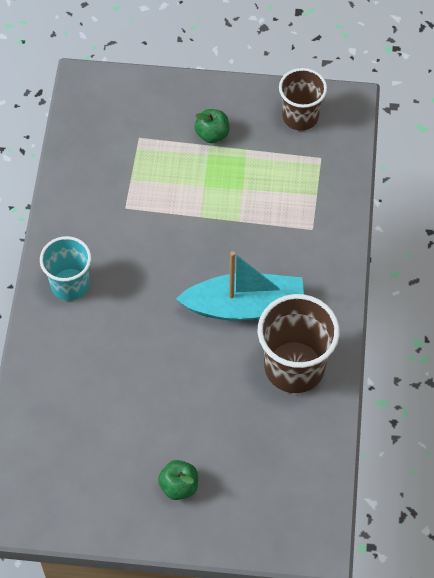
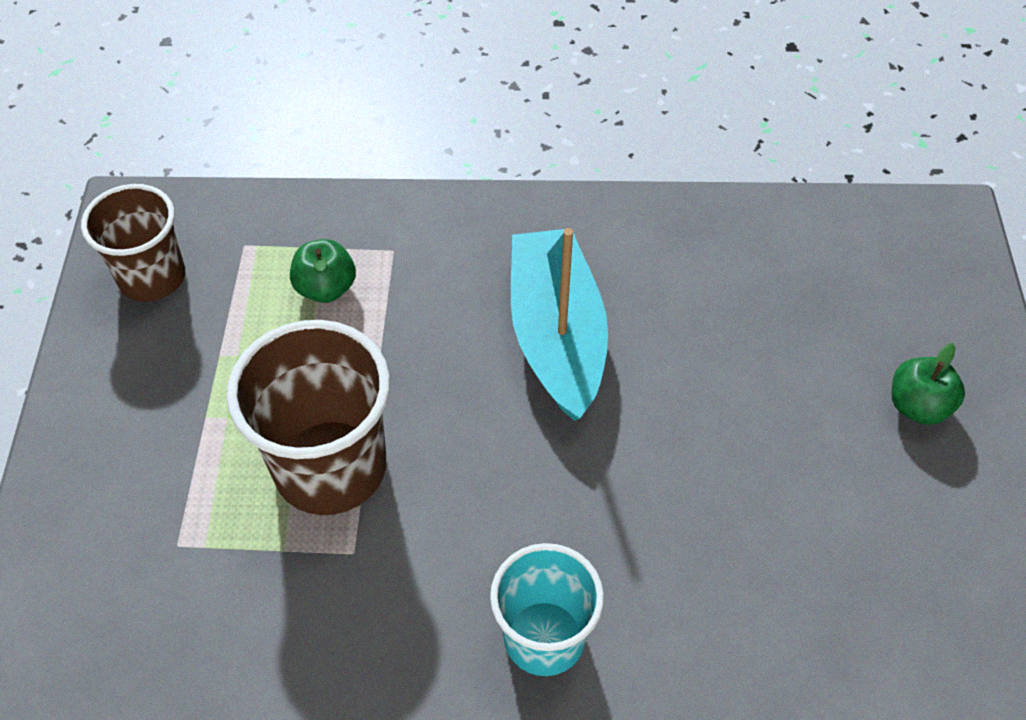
camera: 95 degrees left, 5 degrees down
(212, 134) = (181, 413): green apple -> green apple (326, 288)
(294, 367) = (661, 261): brown cup -> brown cup (330, 467)

